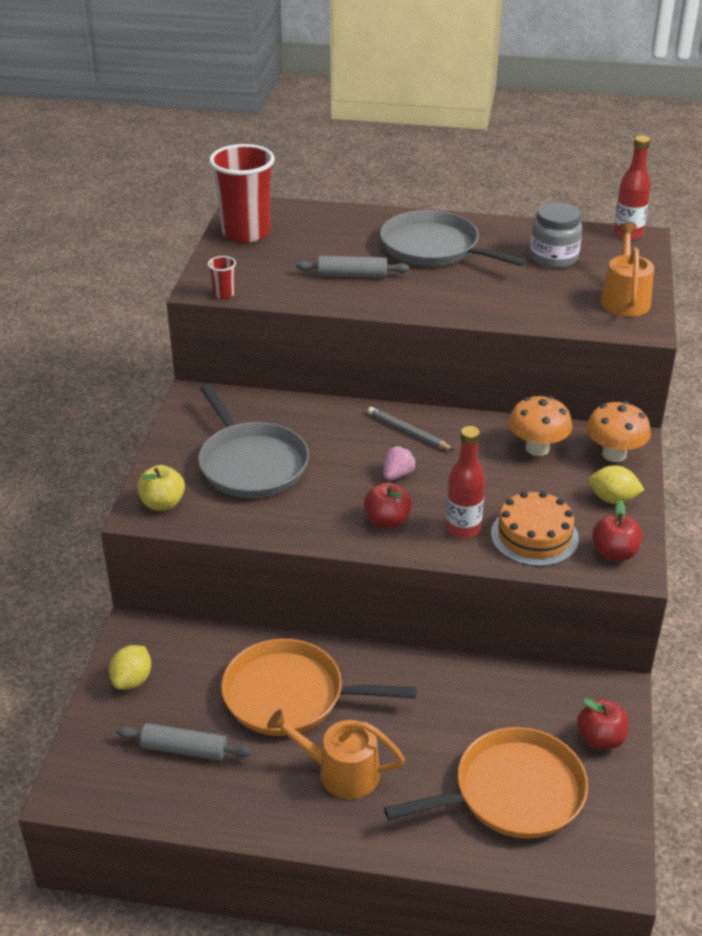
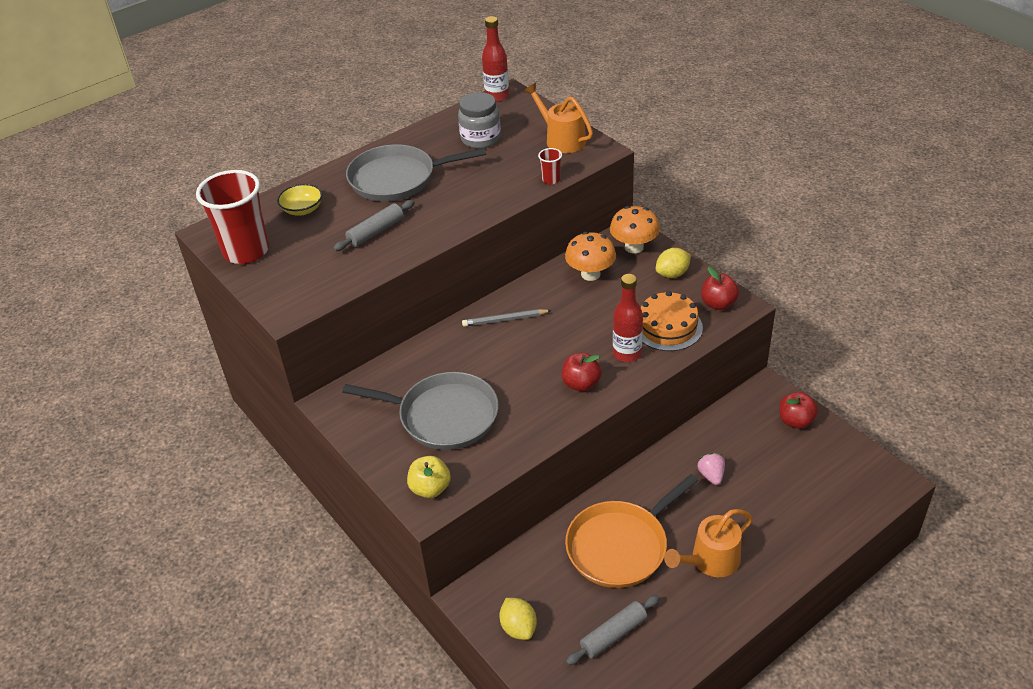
camera: 45 degrees left, 5 degrees up
(224, 294) = (310, 305): red cup -> red cup (551, 180)
(329, 228) = (302, 210): none -> yellow bowl
(397, 474) = (541, 351): pink strawberry -> pink strawberry (711, 475)
(512, 792) = (800, 487): orange pan -> none

